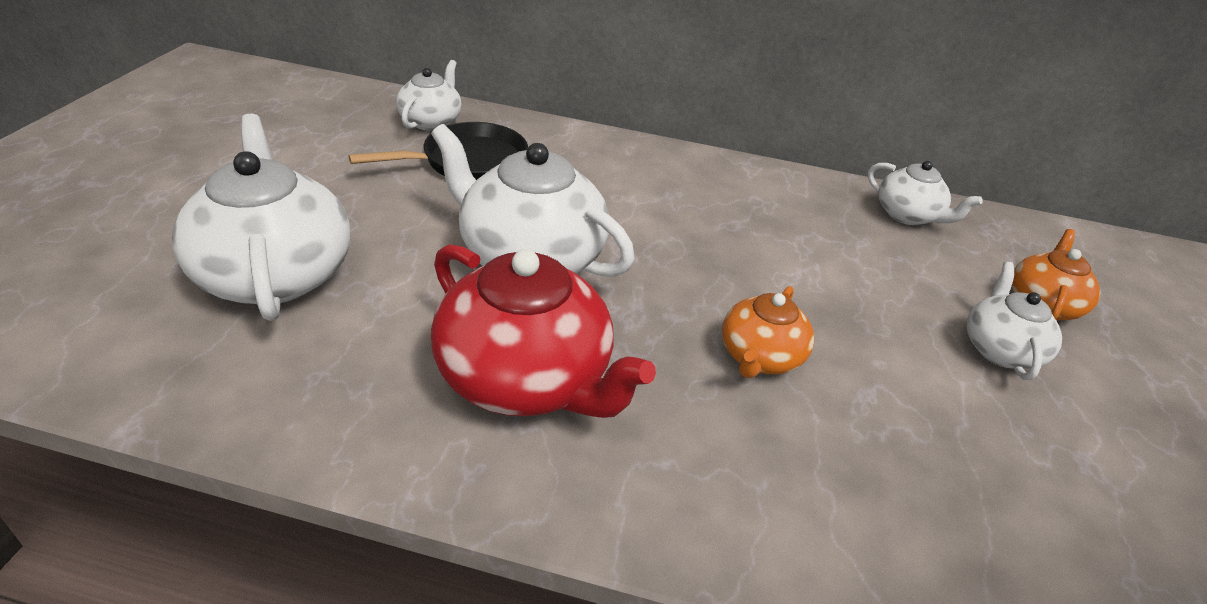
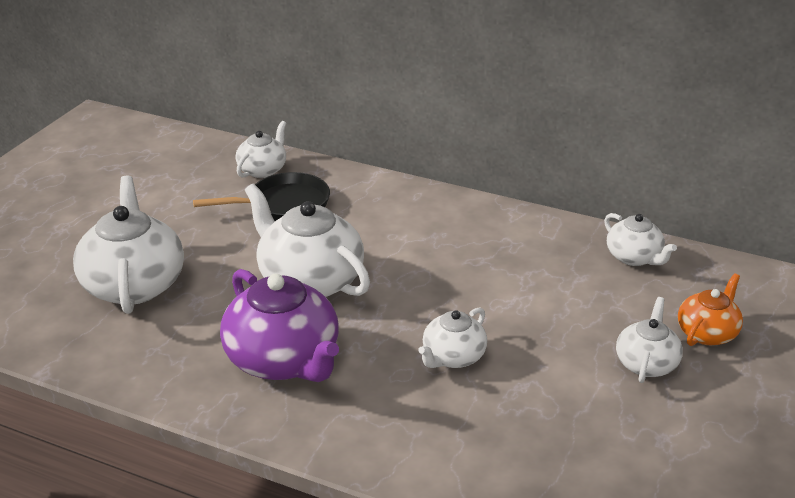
camera: 15 degrees right, 5 degrees down
(526, 378) = (284, 360): red teapot -> purple teapot
(759, 357) = (453, 357): orange teapot -> white teapot

